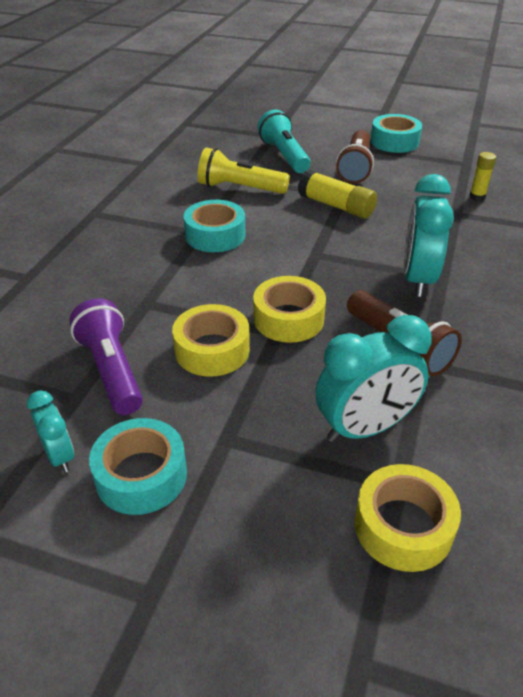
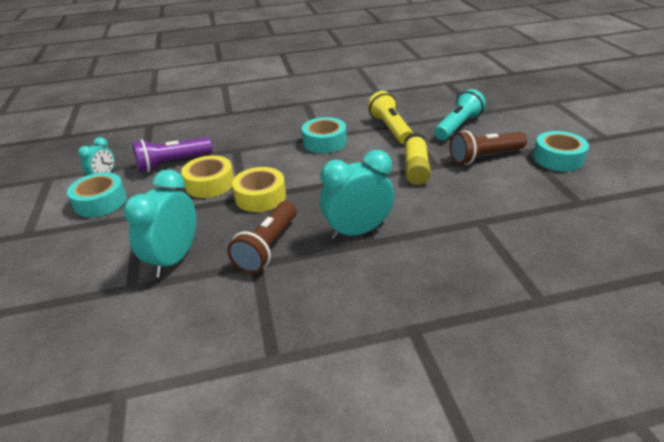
camera: 60 degrees right, 5 degrees down
(111, 370) = (172, 163): purple flashlight -> purple flashlight turned 150 degrees counterclockwise
(365, 428) = (174, 259): turquoise clock -> turquoise clock turned 75 degrees clockwise
(403, 526) = (96, 299): yellow tape -> none
(477, 197) = (524, 224): yellow glue stick -> none

